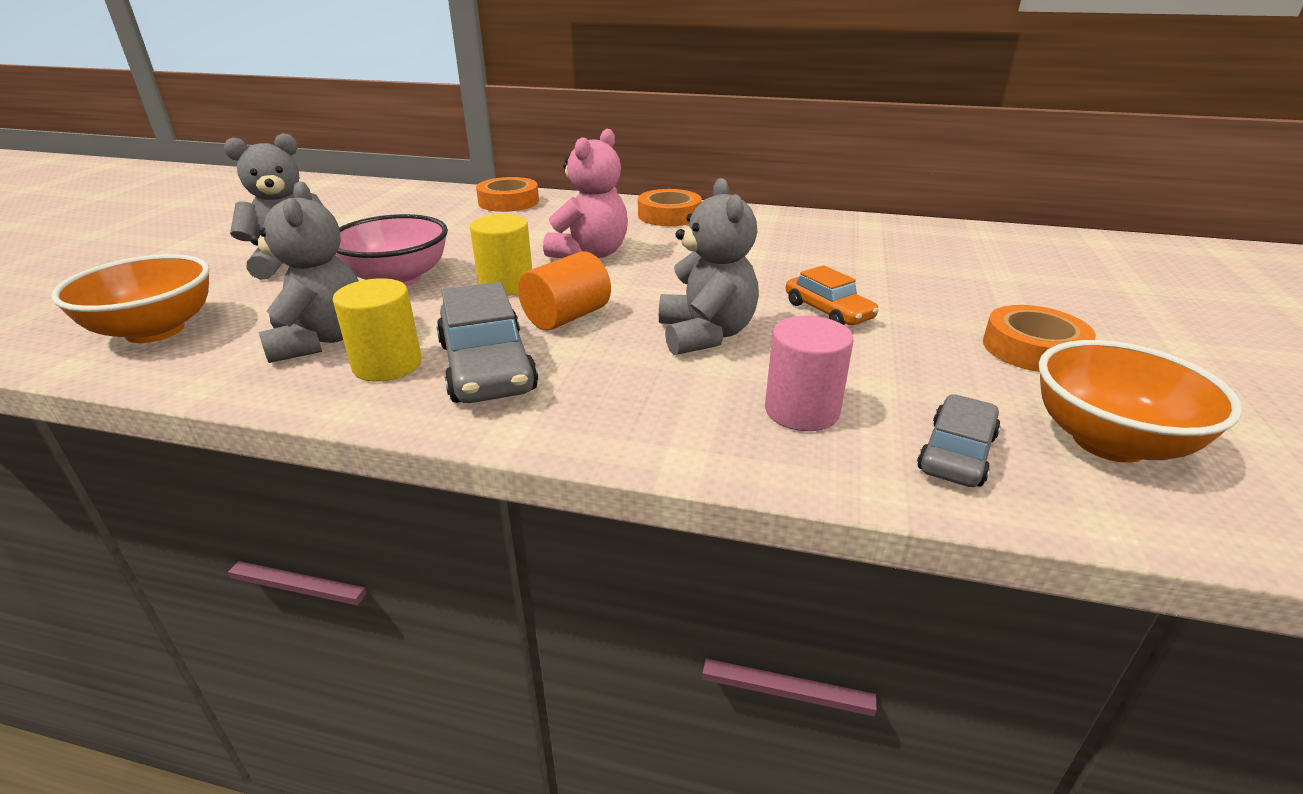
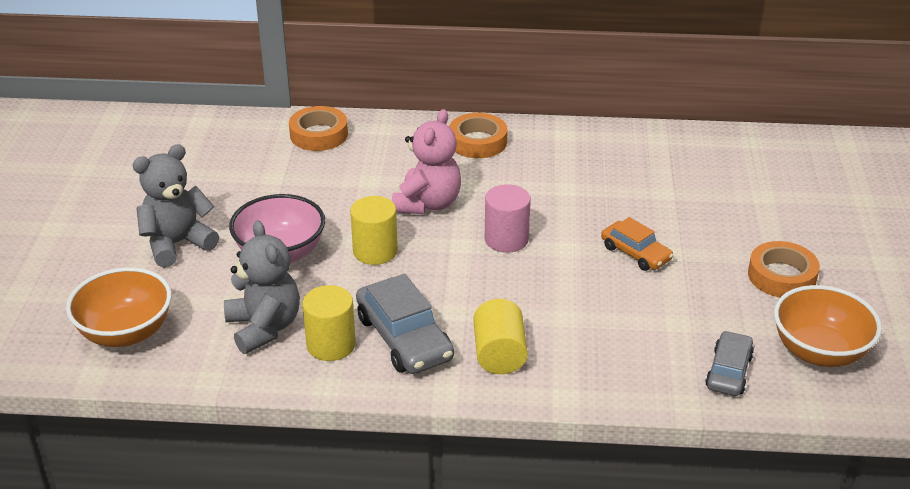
camera: 10 degrees left, 5 degrees up
(567, 317) = (440, 282): orange cylinder -> none
(606, 396) = (499, 354): none -> yellow cylinder
(705, 335) = (550, 288): grey teddy bear -> none
(801, 410) = (631, 350): pink cylinder -> pink cylinder (506, 239)

